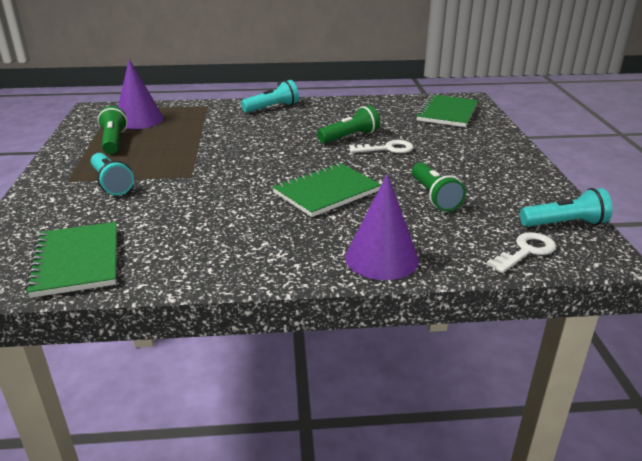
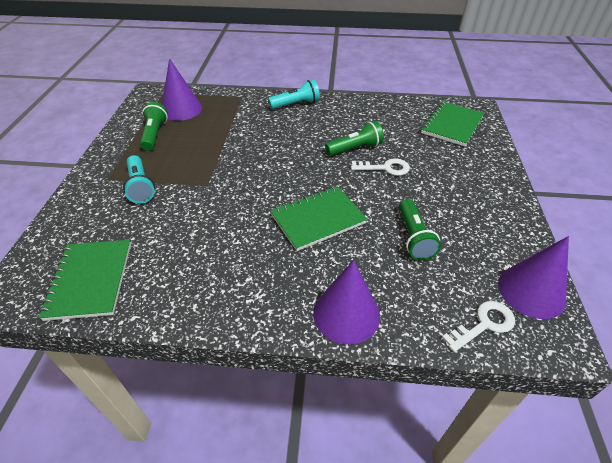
camera: 10 degrees right, 15 degrees up
(565, 224) = (531, 291): turquoise flashlight -> purple cone

